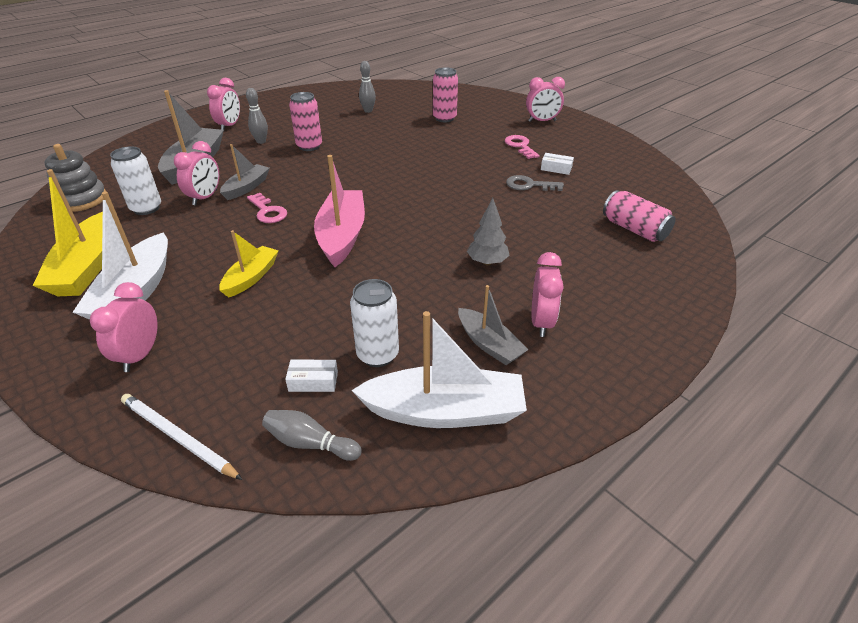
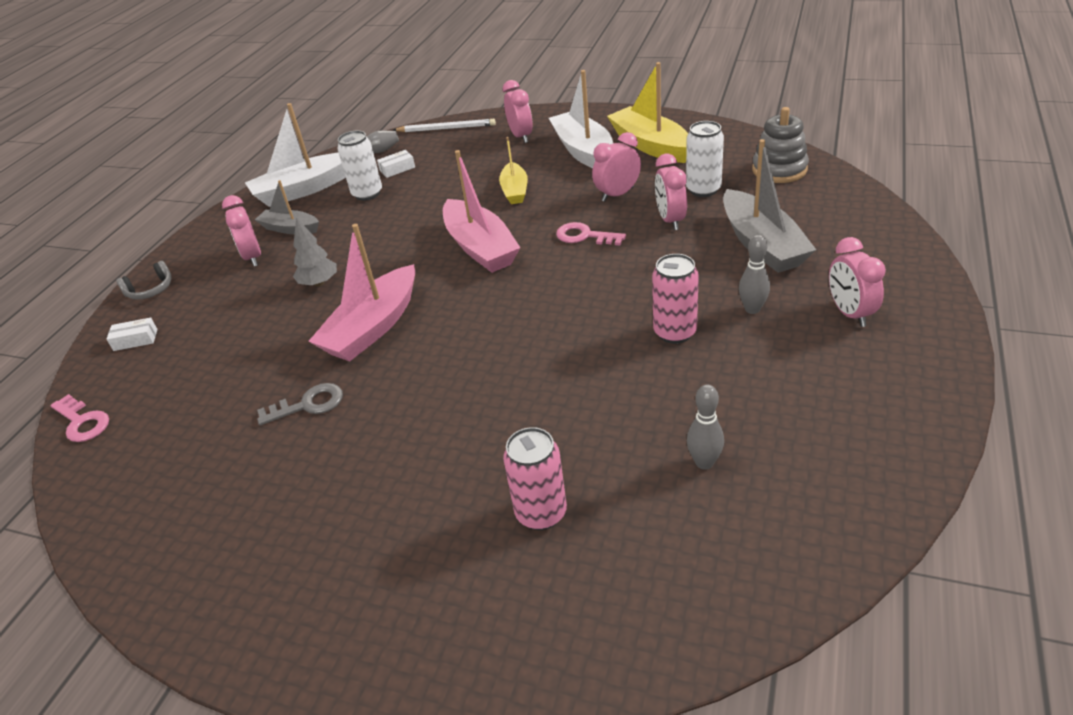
camera: 155 degrees right, 0 degrees up
(246, 187) = (649, 247): grey boat -> none
(465, 211) = (373, 327): none -> pink boat
(520, 146) = (353, 492): pink key -> pink key (82, 422)
(542, 121) = (338, 609): pink clock -> pink clock (617, 194)
(556, 168) = (276, 460): white box -> white box (135, 340)
(634, 229) = (159, 390): pink can -> none
(659, 330) = (150, 290): none -> grey headphones

